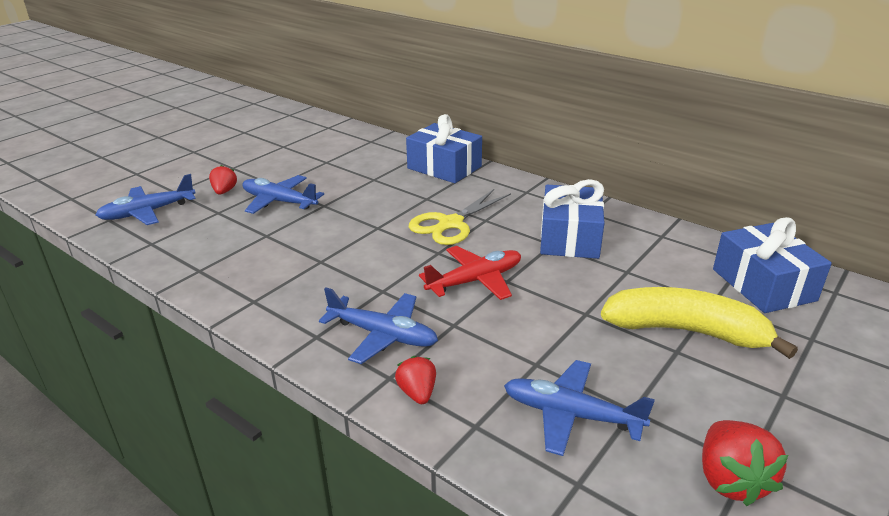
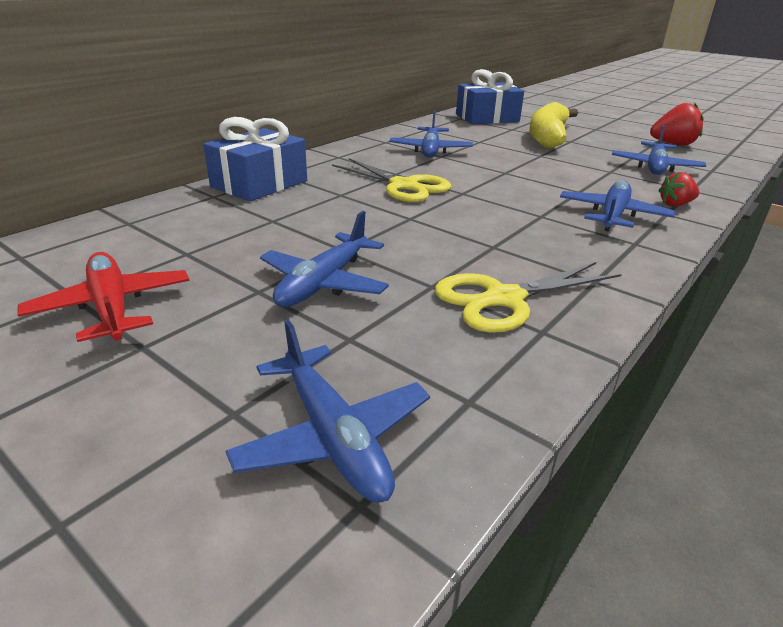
camera: 90 degrees left, 0 degrees up
(224, 191) = (262, 342): red strawberry -> none
(241, 259) = (504, 299): none -> yellow scissors
(475, 281) = (509, 182): red plane -> red plane (112, 307)
(570, 238) = (430, 150): blue gift -> blue plane

